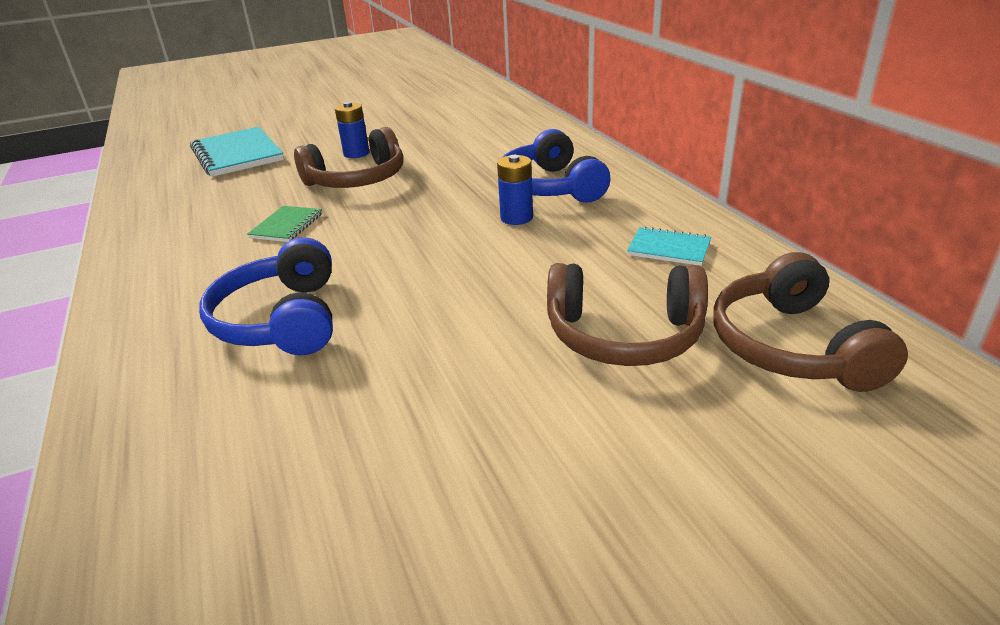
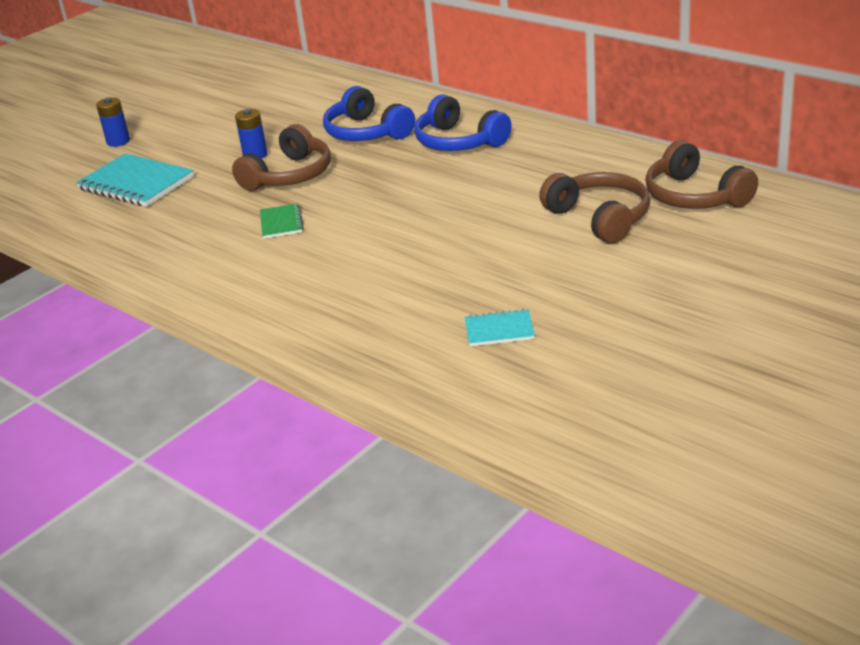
camera: 25 degrees left, 0 degrees up
(281, 320) = (371, 275): blue headphones -> blue headphones (366, 132)
(516, 218) = (458, 170): blue battery -> blue battery (118, 141)
(624, 335) = (600, 218): brown headphones -> brown headphones turned 105 degrees counterclockwise
(669, 249) = (583, 162): turquoise notebook -> turquoise notebook (499, 330)

